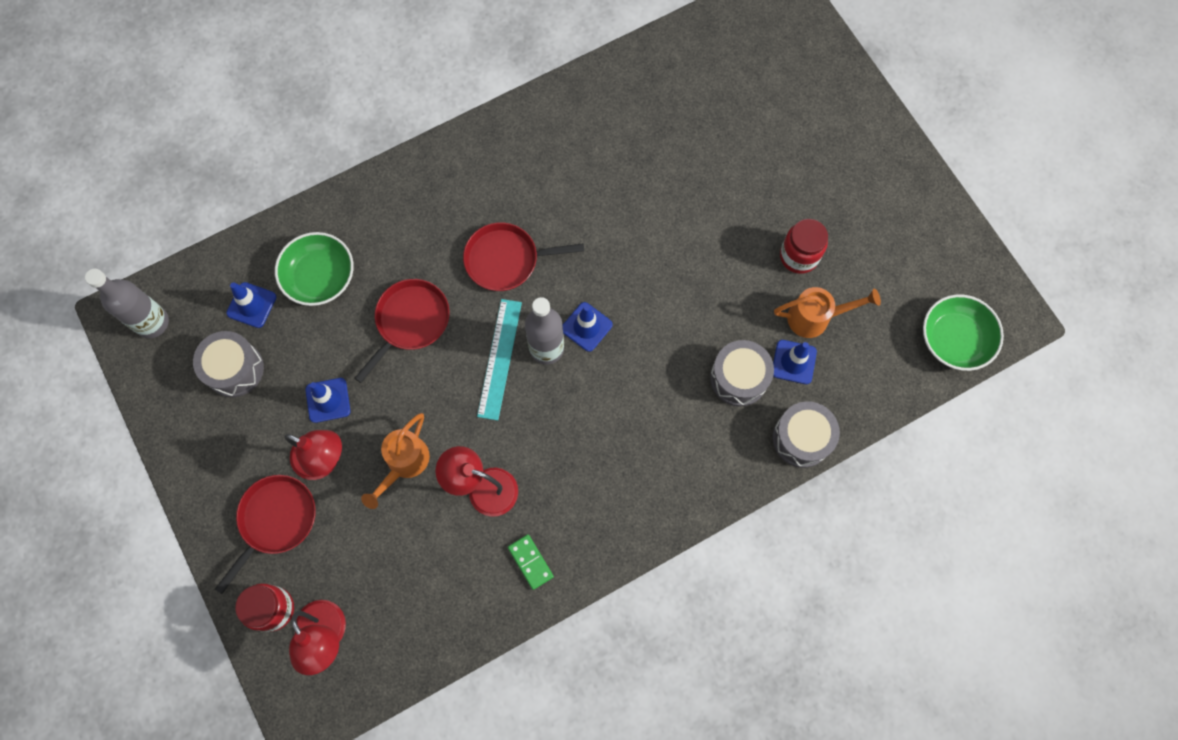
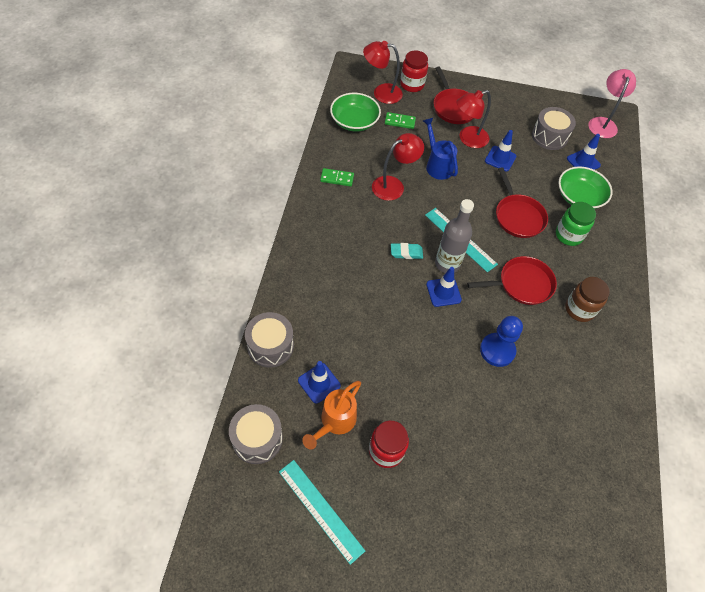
camera: 125 degrees right, 15 degrees down
(152, 322) = (603, 123): grey bottle -> pink lamp
(364, 567) = (400, 122): none -> green domino
(393, 254) = (568, 235): none -> green jar
(404, 464) = (437, 165): orange watering can -> blue watering can
(490, 190) = (579, 309): none -> brown jar
(506, 260) = (522, 284): red pan -> red pan turned 45 degrees clockwise
(569, 400) = (406, 253): none -> turquoise eraser
(610, 233) = (497, 350): none -> blue pawn
(739, 378) = (338, 344): grey drum -> grey drum (257, 439)
(895, 268) = (321, 510): none -> turquoise ruler
(955, 339) = (235, 501): green bowl -> green bowl (354, 121)

